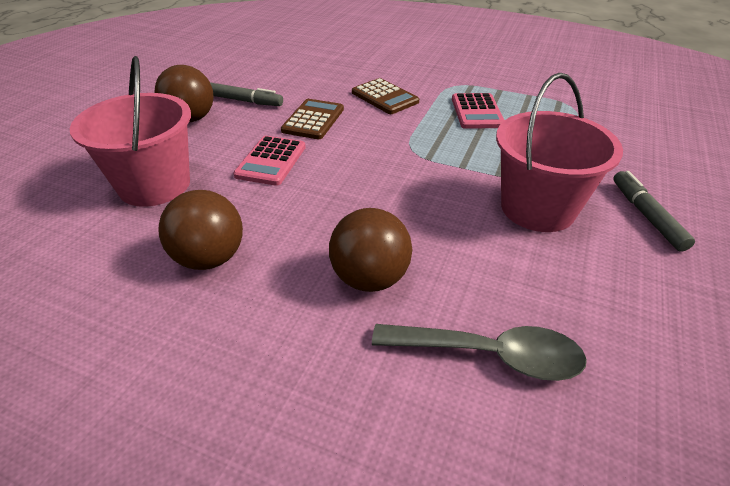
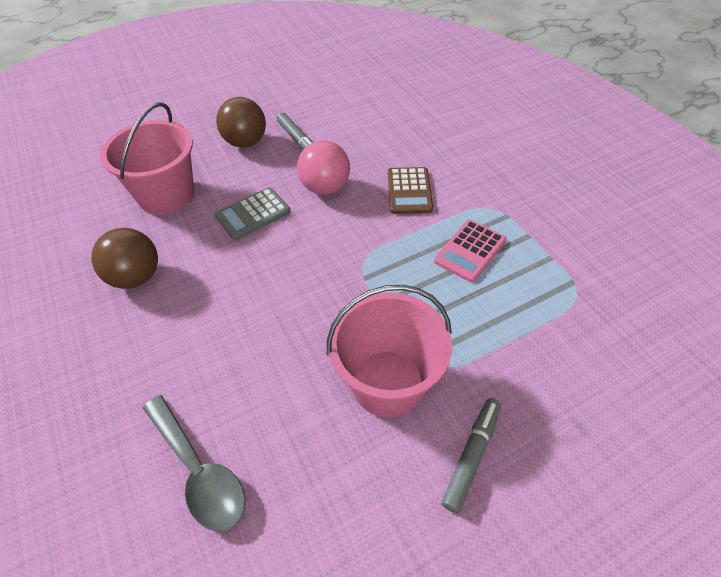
camera: 40 degrees right, 10 degrees up
(271, 161) = (253, 214): pink calculator -> grey calculator
(313, 120) = (325, 187): brown calculator -> pink ball
(370, 278) = (201, 358): brown ball -> none

